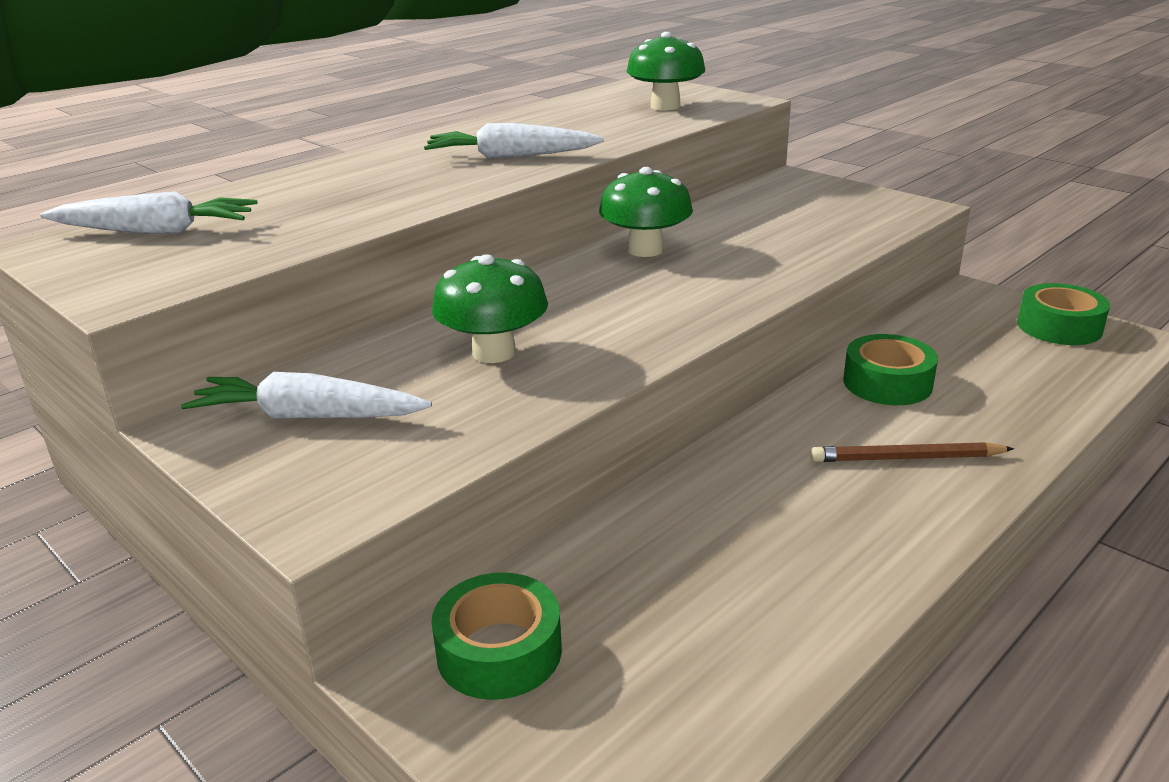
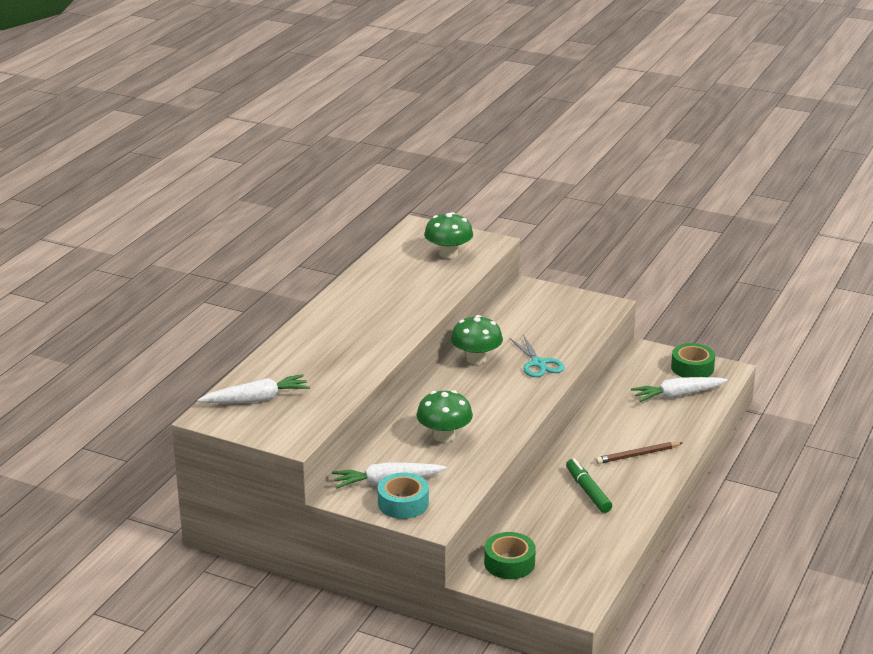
camera: 20 degrees left, 0 degrees up
(295, 464) = (403, 503): none -> turquoise tape
(511, 156) = (392, 315): white carrot -> white carrot (677, 395)
(751, 267) = (538, 363): none -> turquoise scissors
(768, 514) = (588, 491): none -> green marker
(887, 383) = (617, 416): green tape -> none

